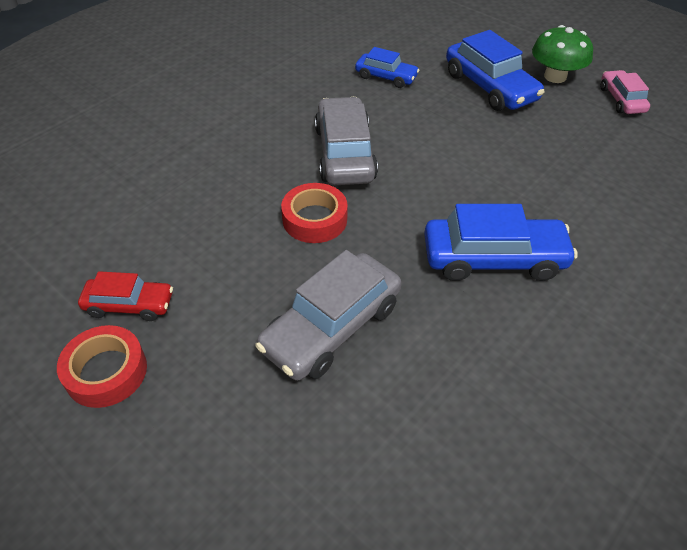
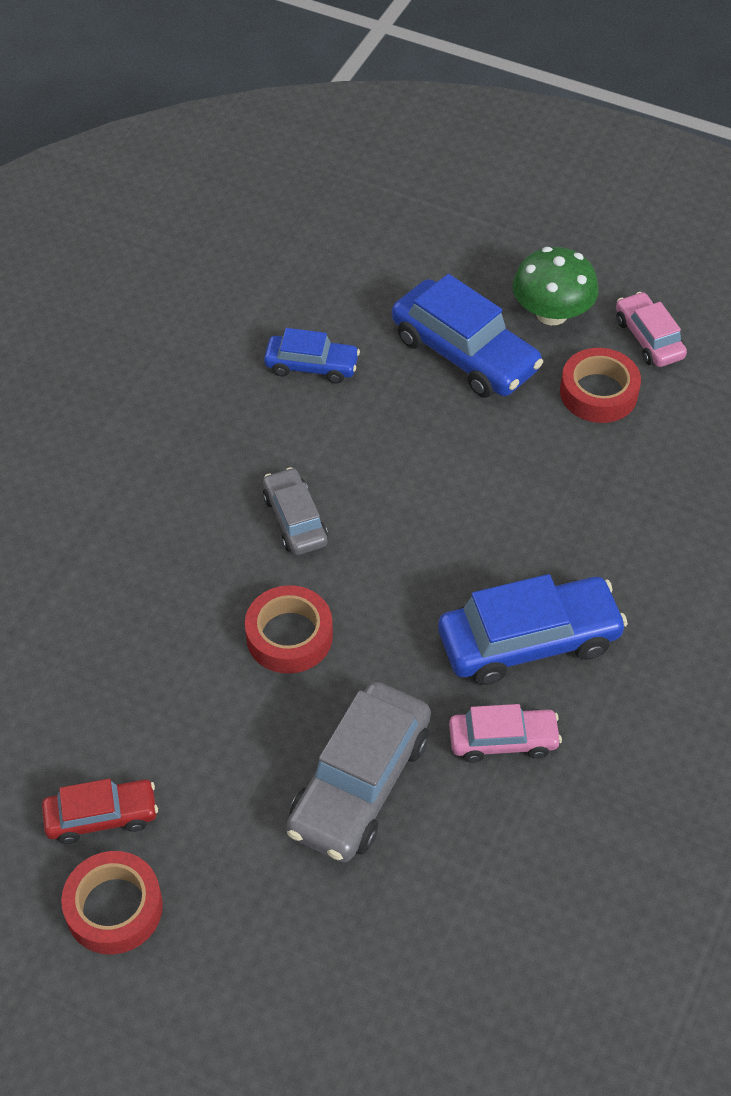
camera: 15 degrees left, 5 degrees up
(345, 153) = (295, 520): grey car -> grey car, size x0.58
(455, 322) = (503, 740): none -> pink car
(579, 122) = (598, 392): none -> red tape

